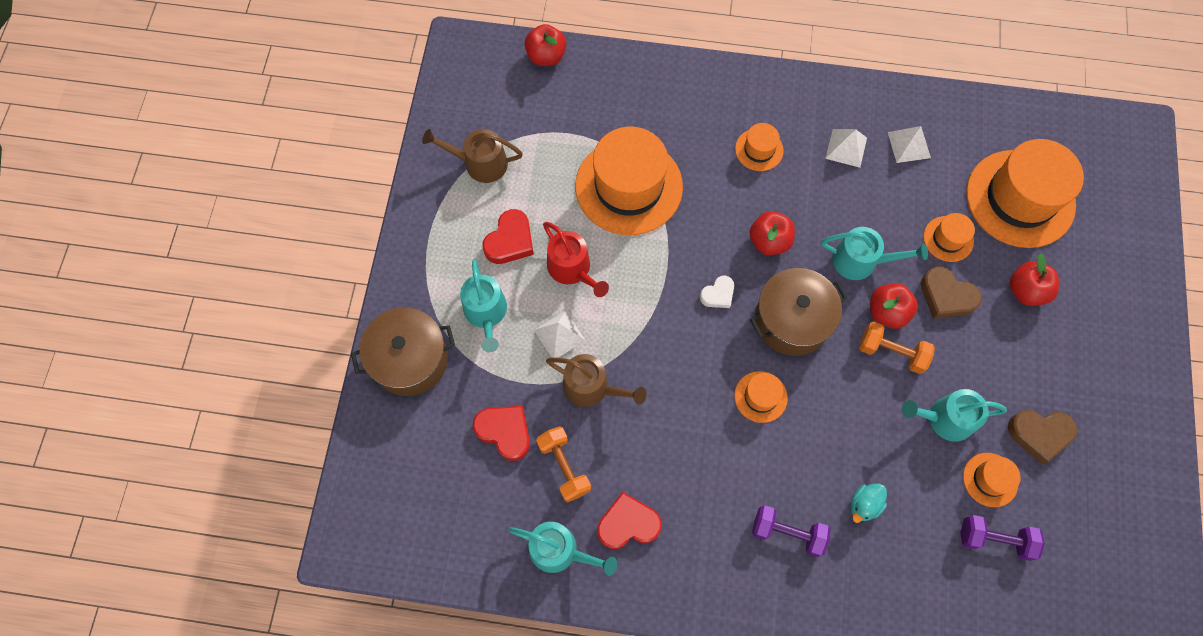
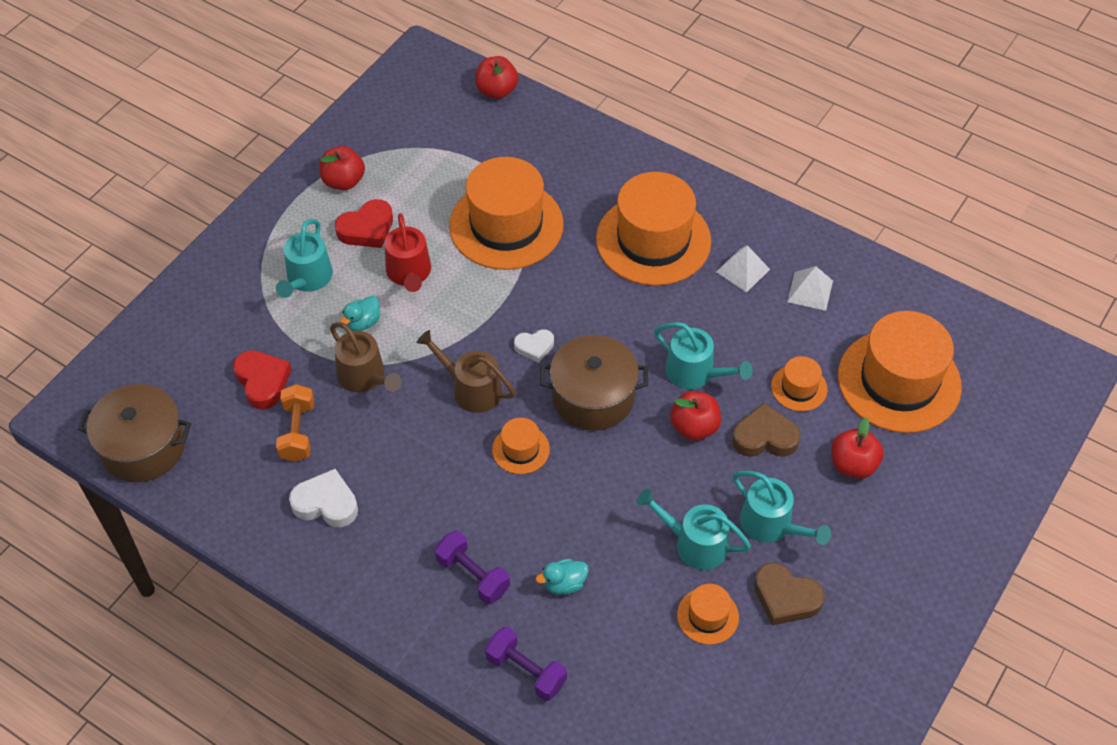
camera: 25 degrees right, 15 degrees down
(410, 359) = (216, 289): brown pot -> brown pot (143, 447)
(480, 163) = (380, 156): brown watering can -> brown watering can (472, 389)
(559, 335) = (363, 322): white pyramid -> turquoise duck
(559, 550) = (249, 498): turquoise watering can -> turquoise watering can (771, 524)
(628, 524) = (326, 503): red heart -> white heart
(759, 150) = (653, 240): orange hat -> orange hat, size x2.20
(769, 241) = (613, 321): red apple -> red apple (343, 181)
(891, 352) = (676, 463): orange dumbbell -> none
(946, 296) = (764, 437): brown heart -> brown heart turned 120 degrees clockwise
(994, 539) = (678, 671): purple dumbbell -> purple dumbbell (526, 671)

